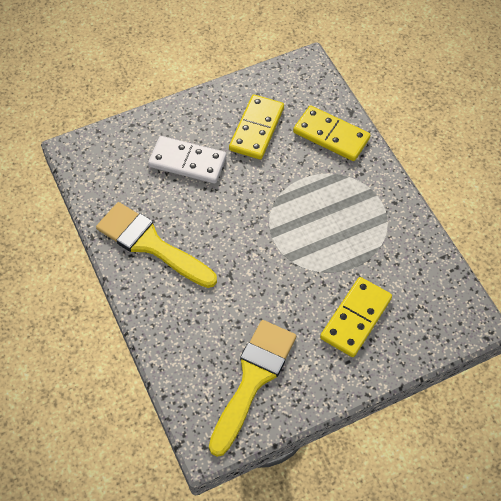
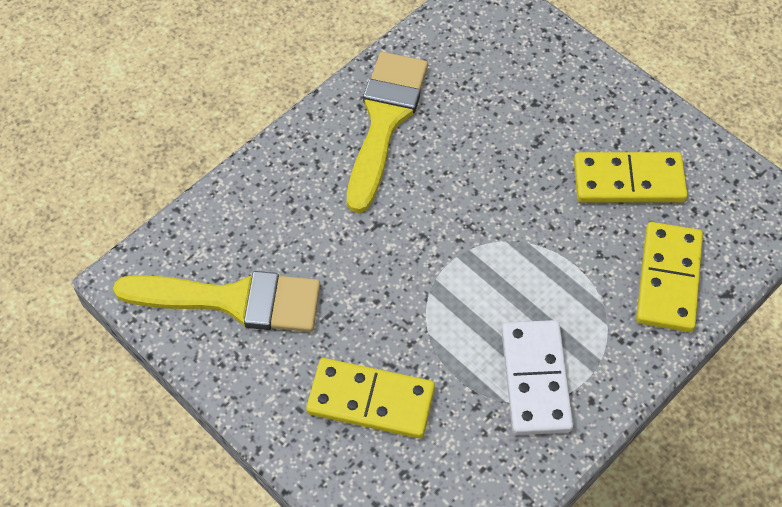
camera: 70 degrees right, 0 degrees up
(187, 162) = (531, 118): white domino -> white domino (535, 379)

